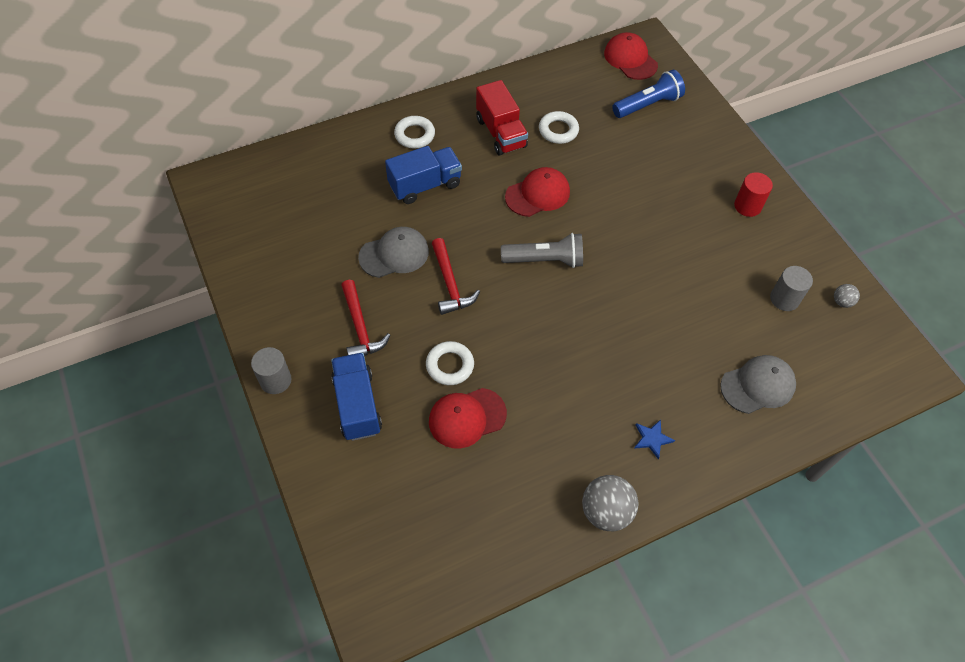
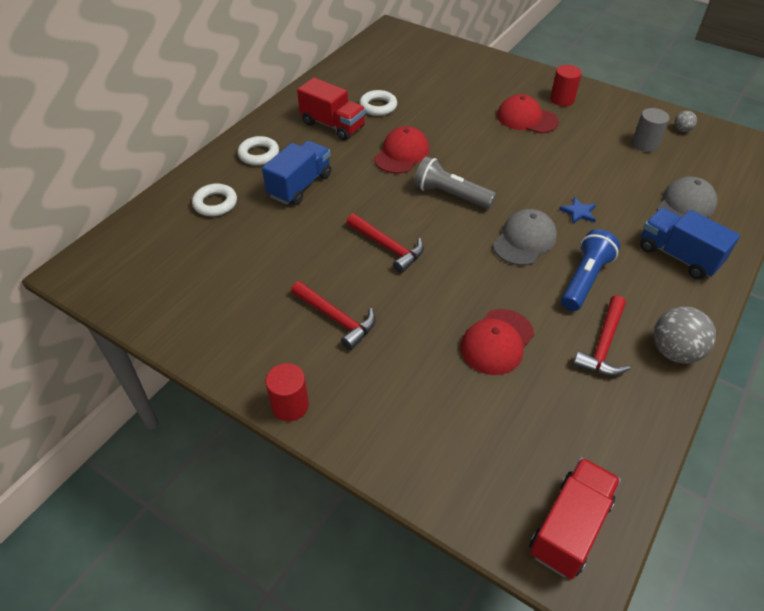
camera: 30 degrees left, 10 degrees down
(275, 380) = (290, 405): grey cylinder -> red cylinder
(357, 405) = (390, 384): blue truck -> blue truck (678, 256)
(394, 254) = (317, 247): grey cap -> grey cap (524, 240)
(394, 589) = (569, 527): none -> red truck
(450, 365) = (444, 309): white ring -> white ring (215, 203)
(545, 260) = (450, 195): grey flashlight -> grey flashlight turned 120 degrees counterclockwise
(551, 471) = (603, 345): none -> red hammer
(630, 59) = (390, 44): red cap -> red cap (526, 118)
(648, 105) = (430, 66): blue flashlight -> blue flashlight (584, 279)
(652, 439) = (653, 280): blue star -> blue star (578, 212)

